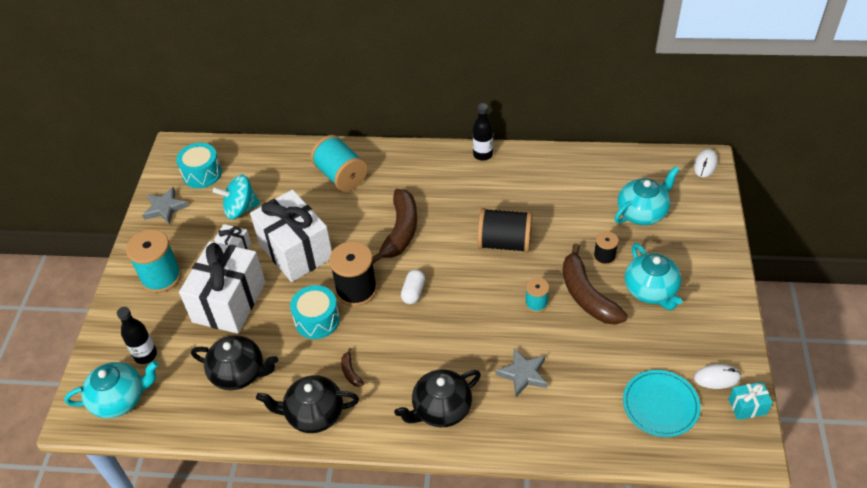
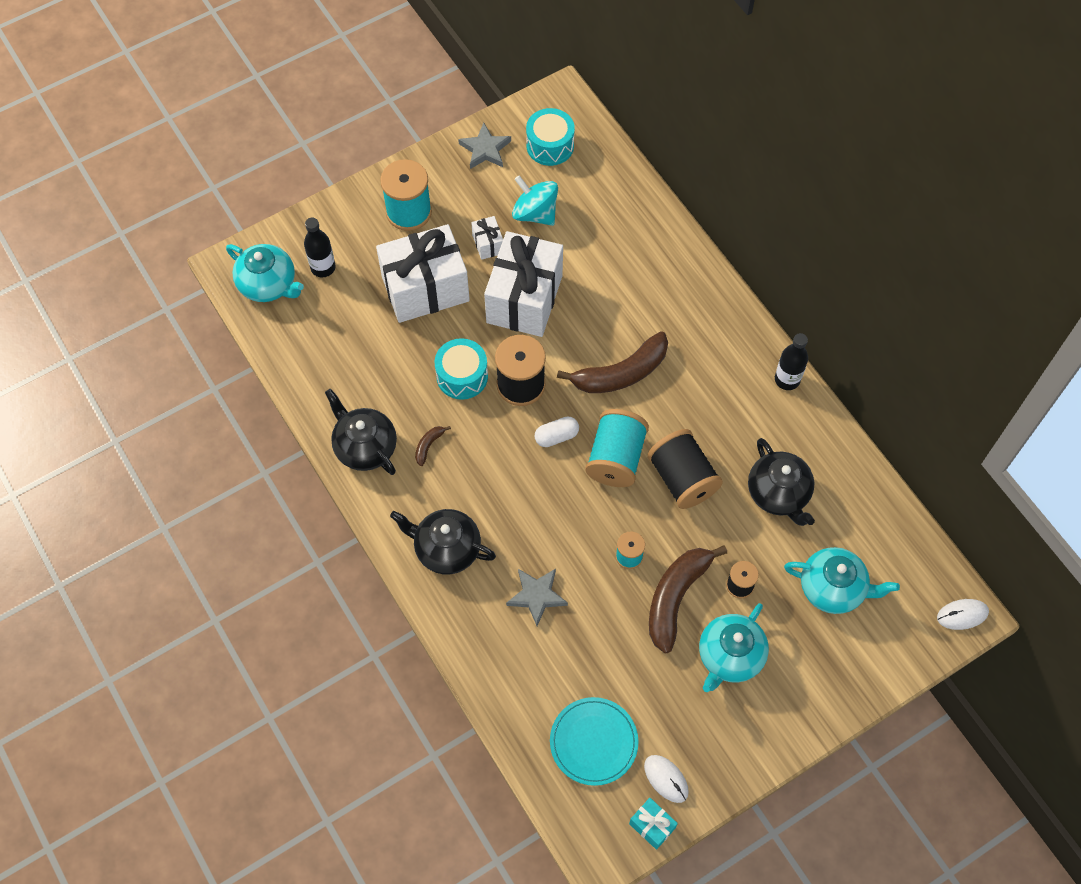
camera: 50 degrees right, 15 degrees up
(239, 373) = (360, 356): black teapot -> black teapot (778, 493)
(341, 176) = (647, 268): turquoise spool -> turquoise spool (616, 458)

